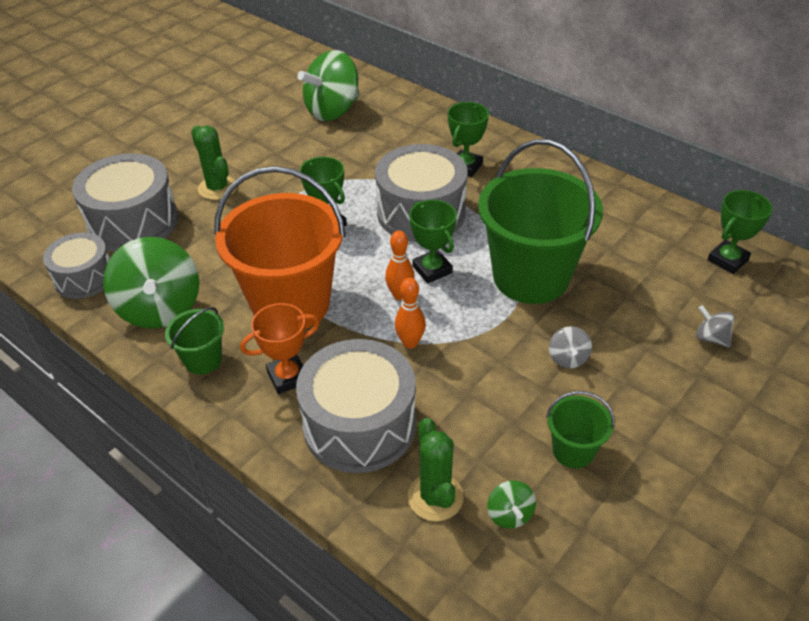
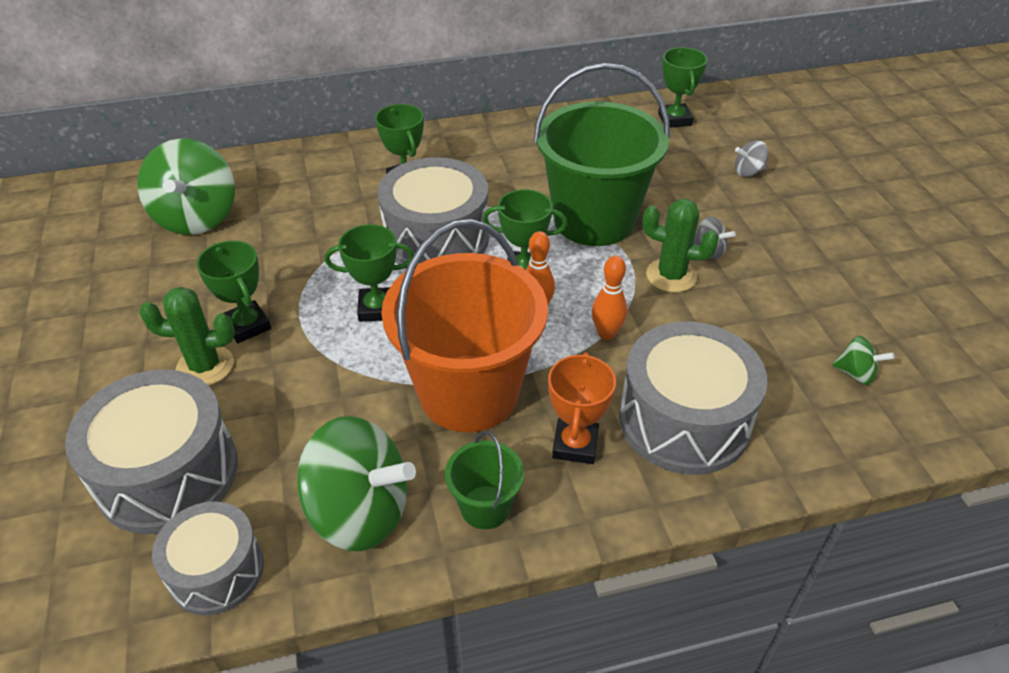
camera: 55 degrees left, 0 degrees up
(263, 183) = (247, 326): none -> green trophy
(435, 497) = (808, 411): green cactus -> green cactus (671, 276)
(573, 451) = (811, 302): green bucket -> none

